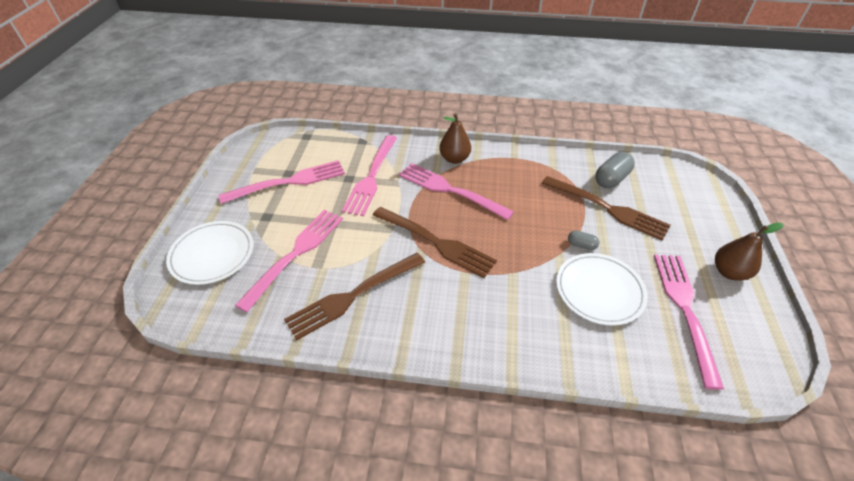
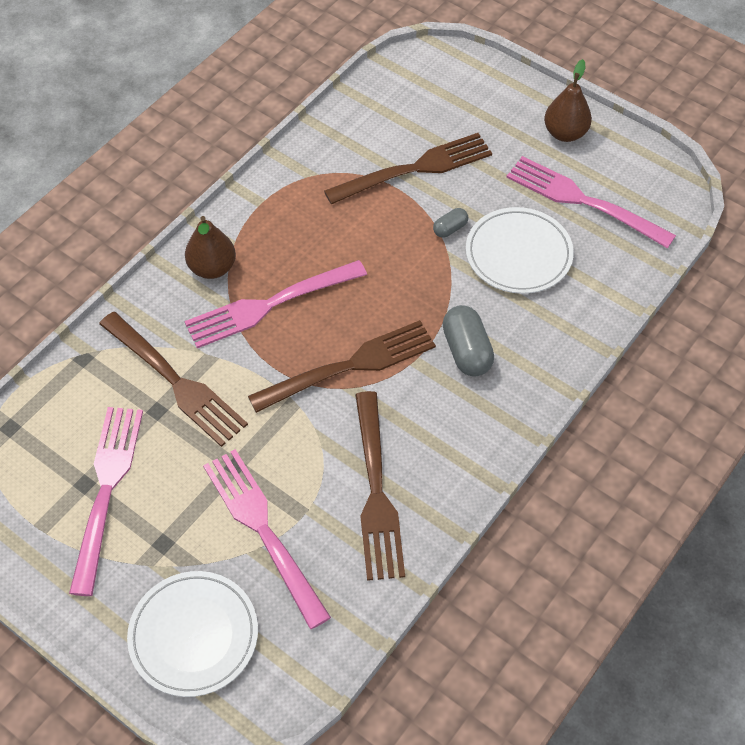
camera: 60 degrees left, 10 degrees up
(371, 177) = (175, 381): pink fork -> brown fork
(611, 179) = (372, 133): grey capsule -> grey capsule (466, 351)

